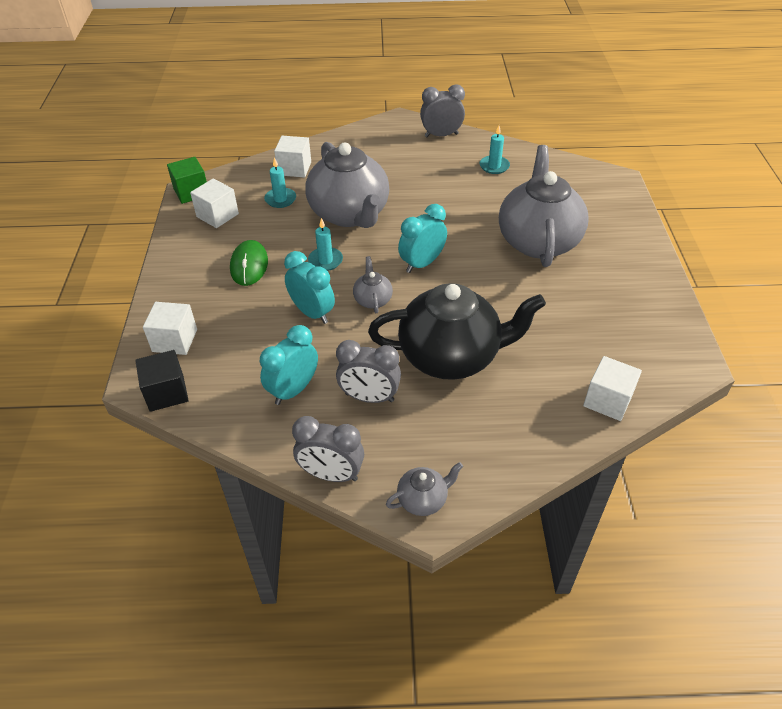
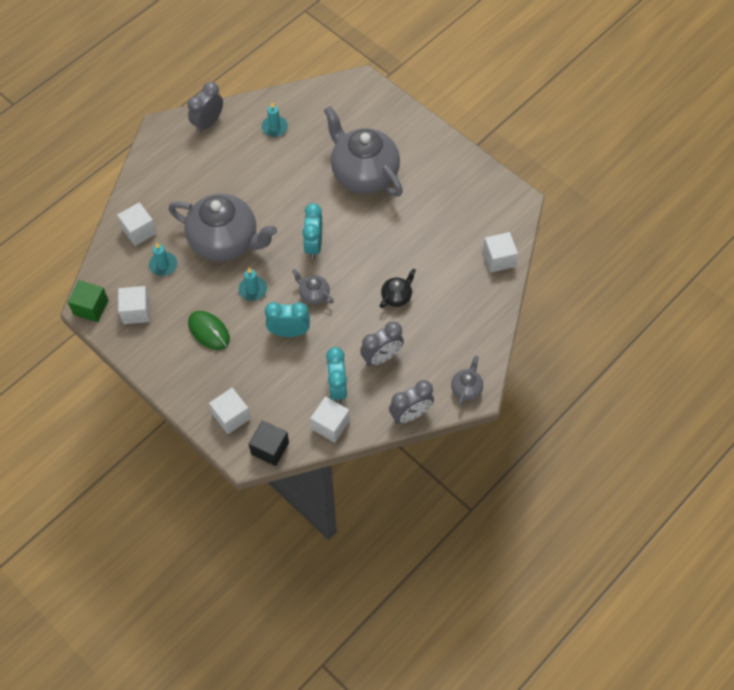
camera: 45 degrees left, 15 degrees up
(243, 417) = (330, 425): none -> white cube
(451, 356) = (397, 296): black teapot -> black teapot, size x0.43

